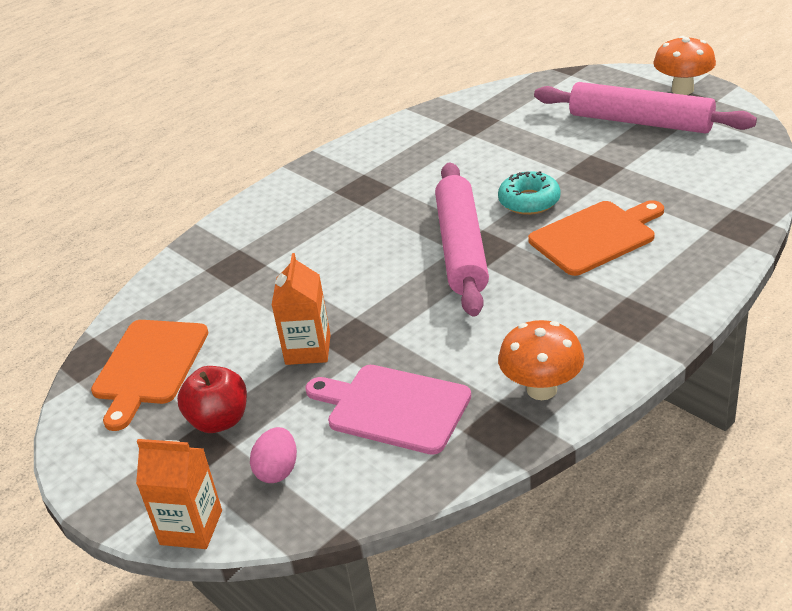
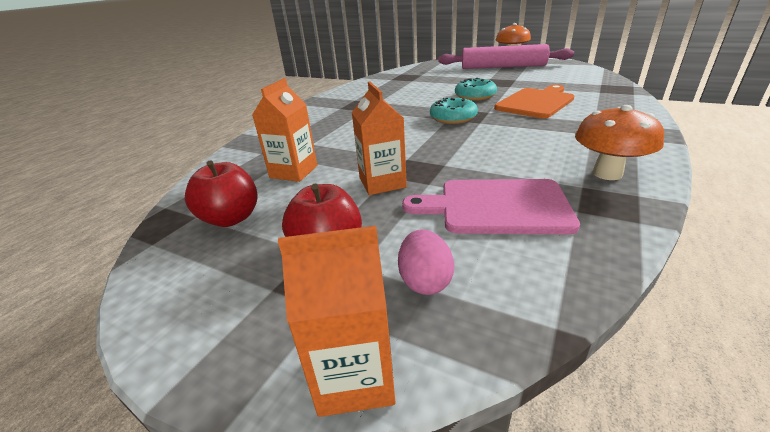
camera: 20 degrees left, 5 degrees down
(149, 366) = (231, 218): orange cutting board -> red apple
(228, 311) = (293, 172): none -> orange carton
(461, 248) = (453, 118): pink rolling pin -> turquoise donut

